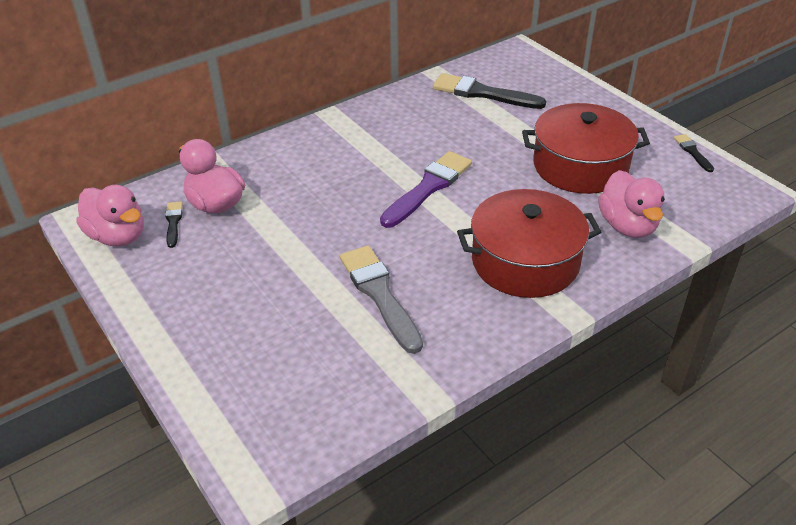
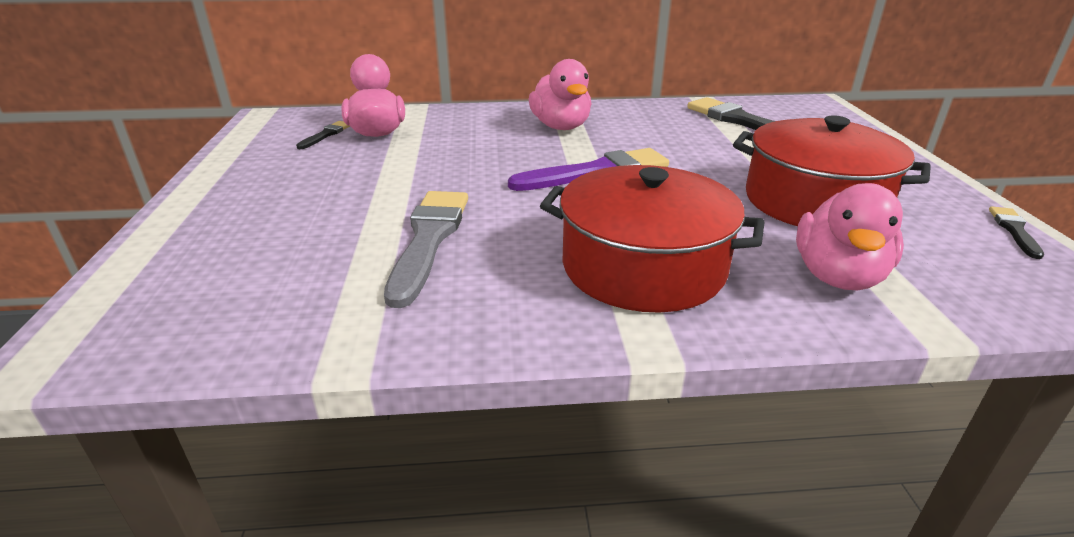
camera: 30 degrees right, 10 degrees down
(118, 236) = (272, 131): pink duck -> pink duck (561, 127)

